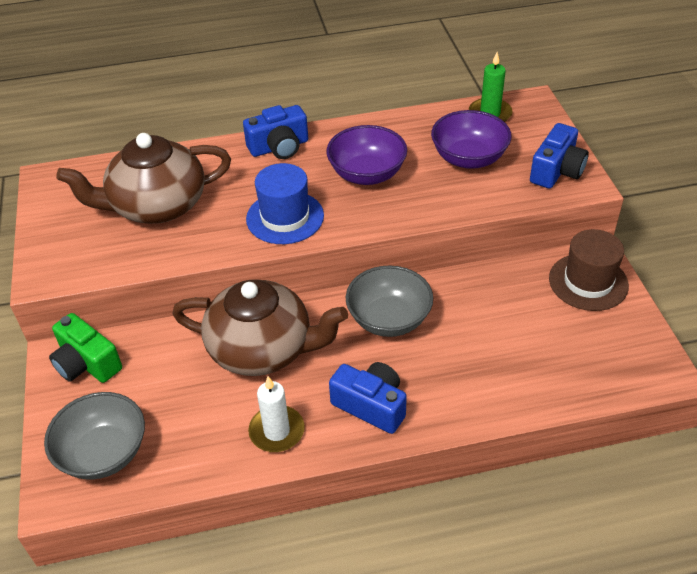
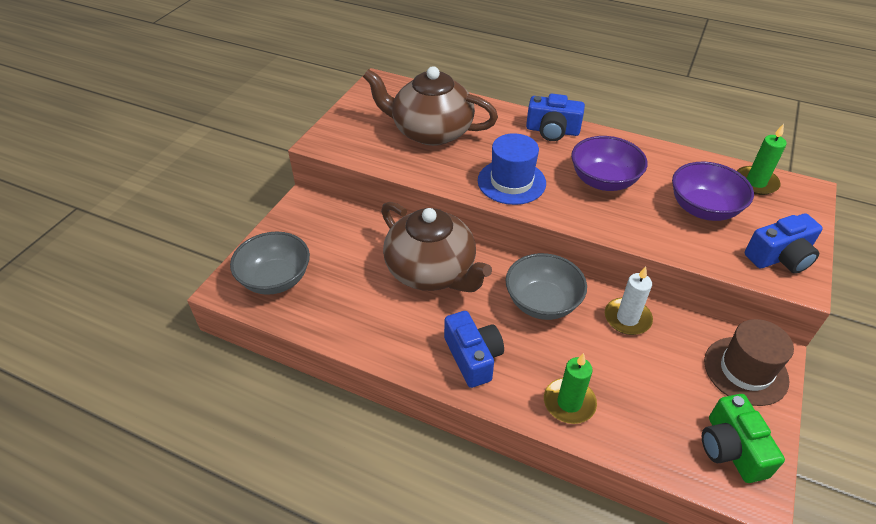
camera: 35 degrees right, 0 degrees up
(87, 363) = (315, 216): green camera -> green camera (731, 448)
(277, 431) = (391, 333): white candle -> white candle (627, 318)
(483, 393) = (569, 403): none -> green candle

